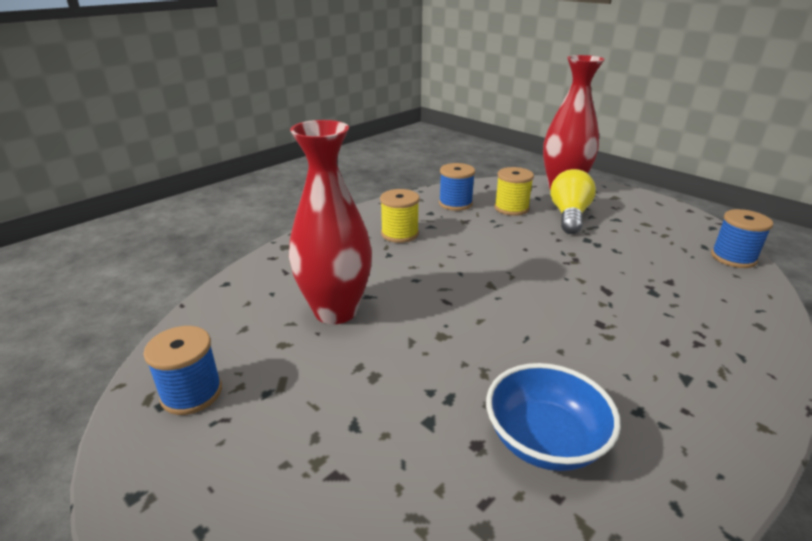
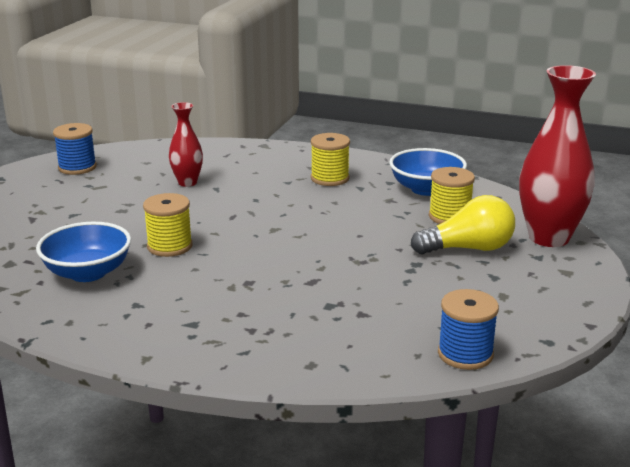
camera: 65 degrees right, 5 degrees down
(335, 311) = (187, 182): red vase -> red vase, size x0.54
(455, 203) = (426, 189): blue spool -> blue bowl
(498, 357) = (169, 246): none -> yellow spool

